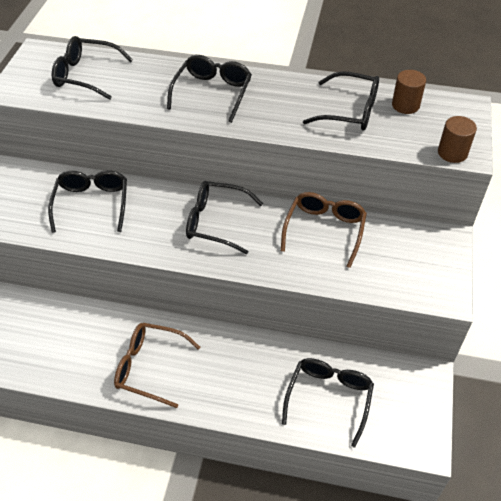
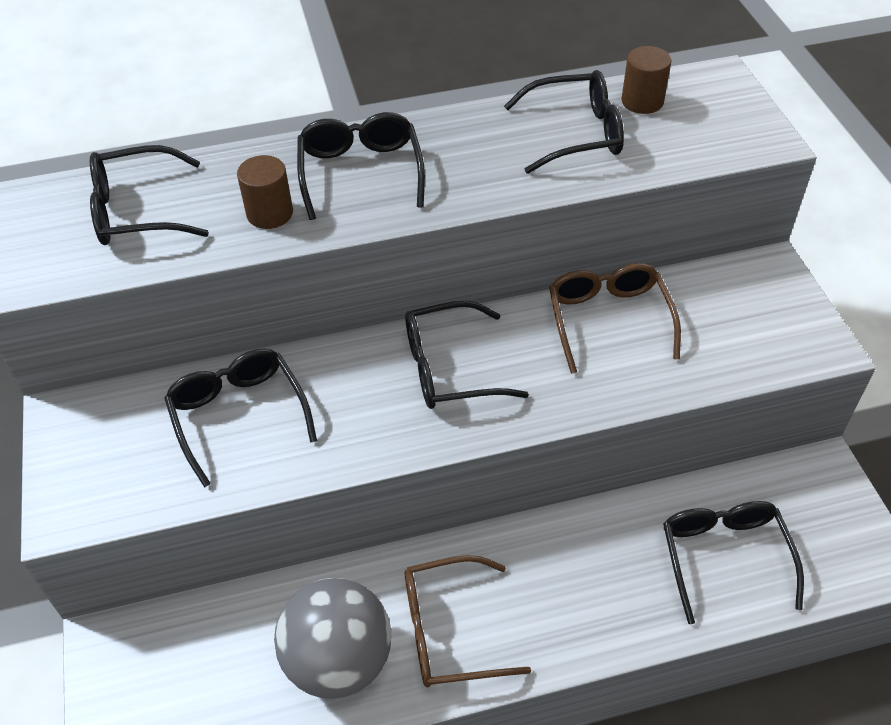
camera: 25 degrees left, 0 degrees up
(85, 356) = (339, 660): none -> grey ball
(452, 153) = (749, 146): brown cylinder -> brown cylinder (270, 213)

